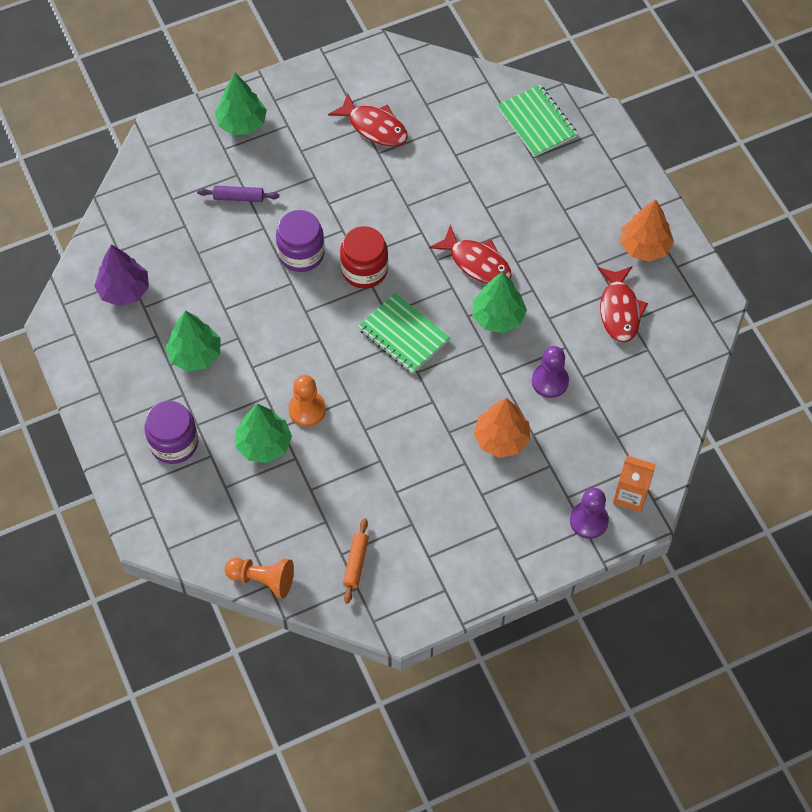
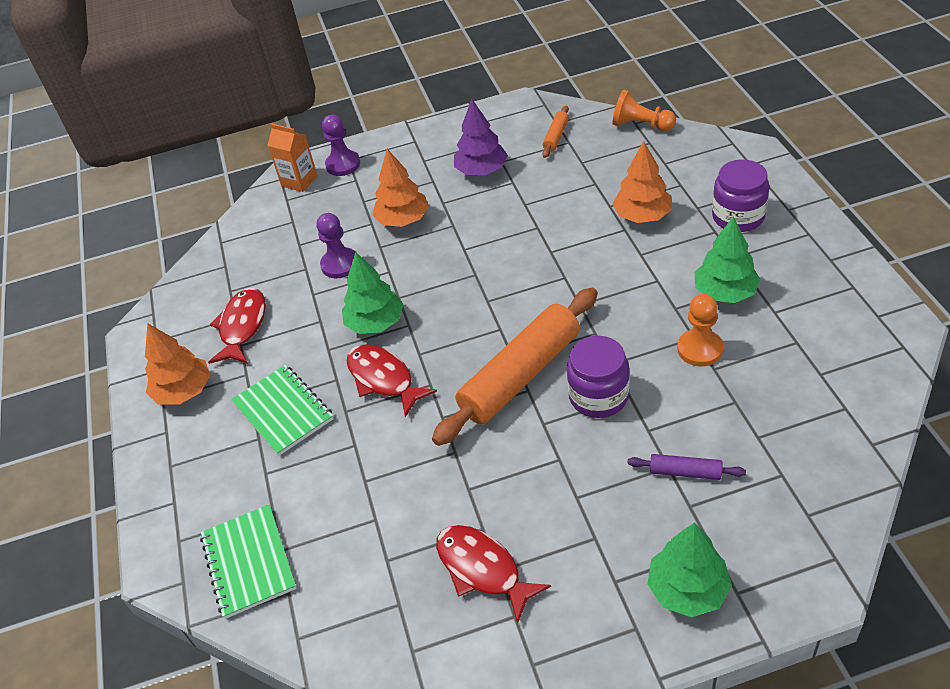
camera: 165 degrees left, 15 degrees down
(124, 290) = (826, 360): purple tree -> purple tree (482, 171)
(264, 444) = (642, 215): green tree -> orange tree
(307, 409) = (596, 243): orange pawn -> orange pawn (700, 349)
(364, 270) = (520, 375): red jar -> orange rolling pin
(403, 334) = (484, 307): green notebook -> green notebook (283, 411)

